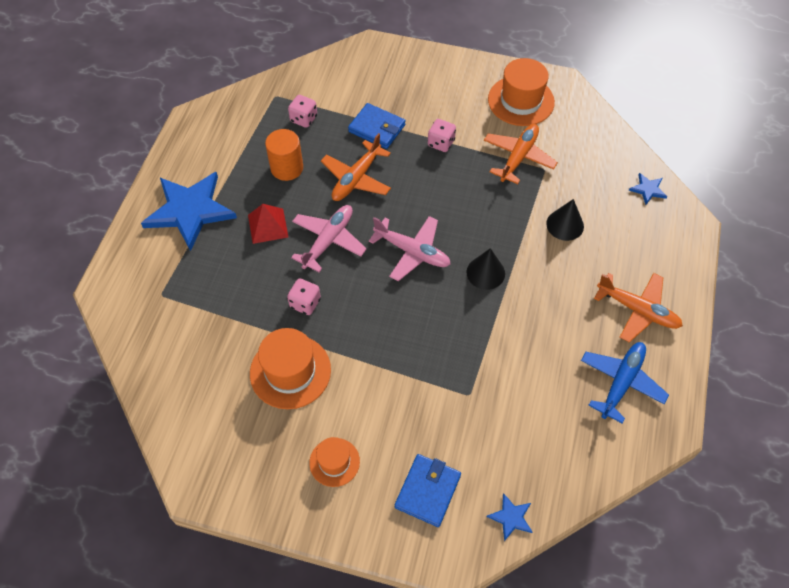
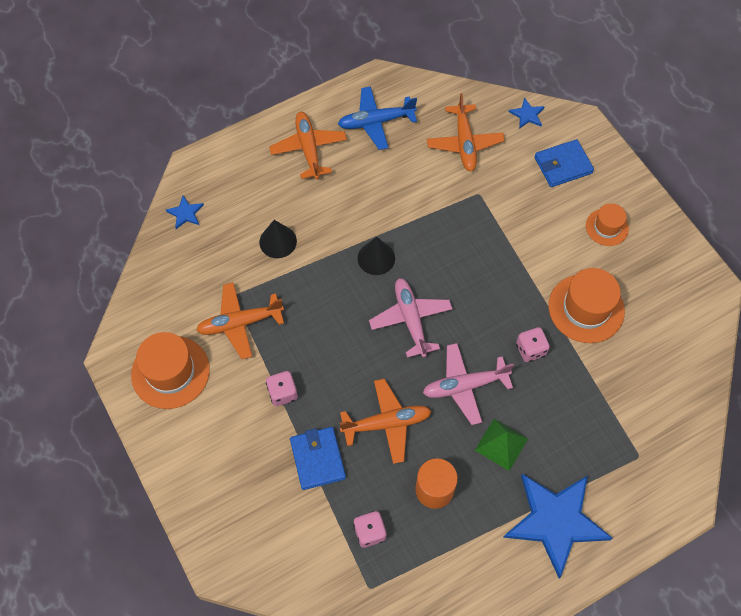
camera: 135 degrees left, 5 degrees up
(268, 226) = (501, 444): red pyramid -> green pyramid
(531, 432) = (464, 143): none -> orange plane

